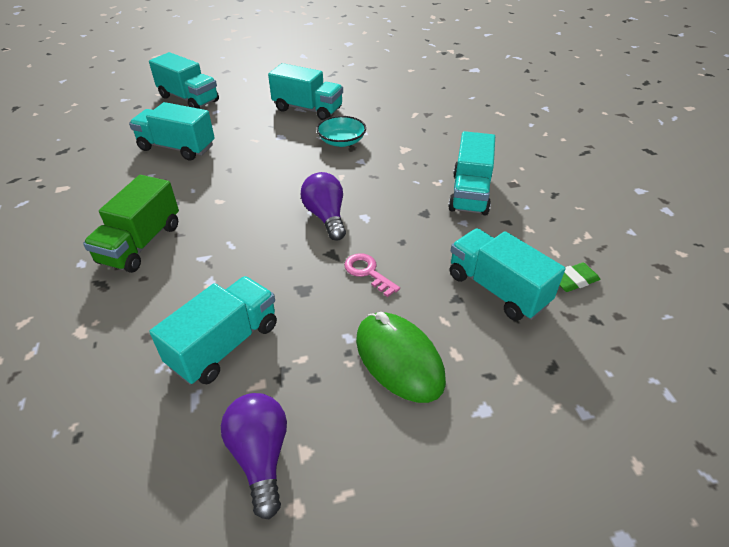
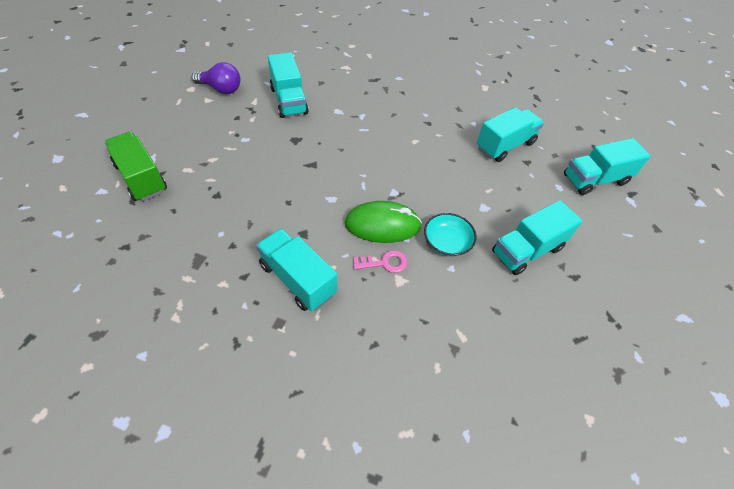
camera: 120 degrees right, 10 degrees up
(141, 244) = (397, 99): green truck -> green truck (141, 178)
(326, 217) = (350, 180): purple light bulb -> none
(368, 272) = (279, 170): pink key -> pink key (384, 263)
(399, 359) = (211, 148): green mouse -> green mouse (382, 225)
(497, 289) = (200, 218): turquoise truck -> none
(573, 280) = (157, 264): green eraser -> none

